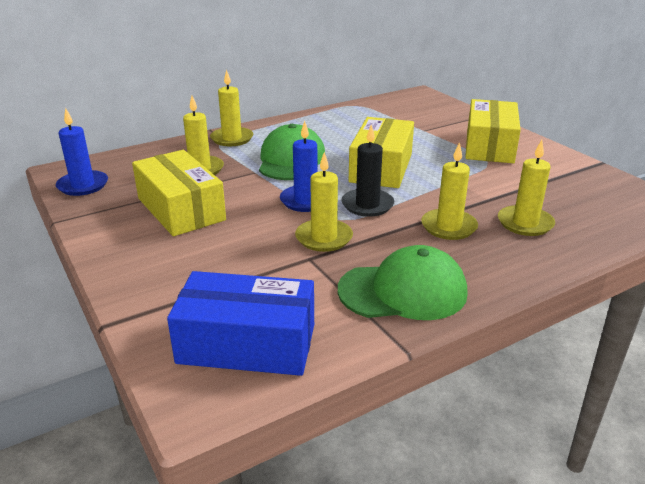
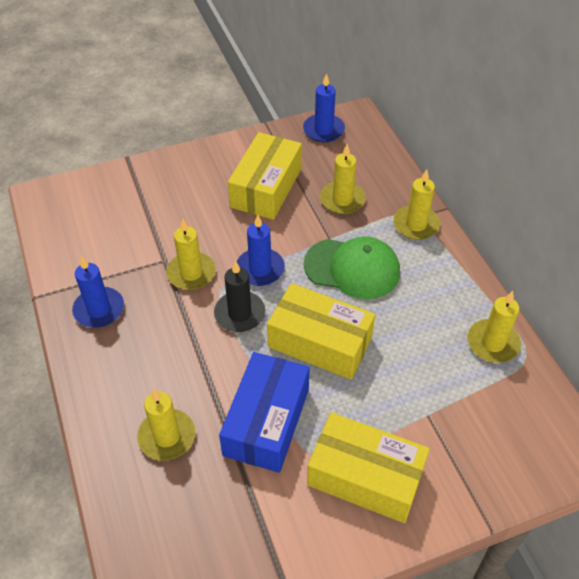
camera: 100 degrees right, 20 degrees up
(181, 209) = (266, 188): yellow box -> yellow box turned 45 degrees counterclockwise
(247, 343) = (80, 218): blue box -> blue box (267, 422)
(403, 291) = (99, 309): green cap -> blue candle
(448, 227) = (180, 368): yellow candle -> yellow candle (492, 343)

